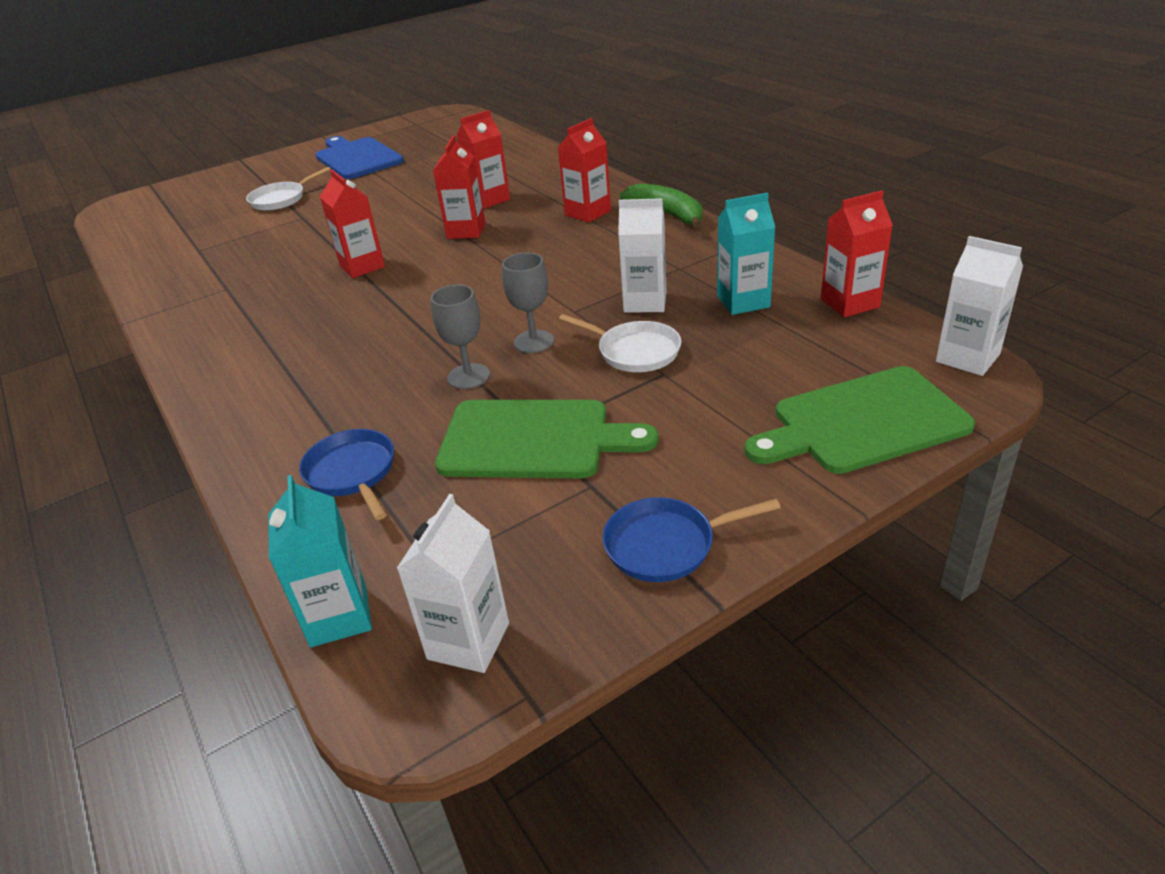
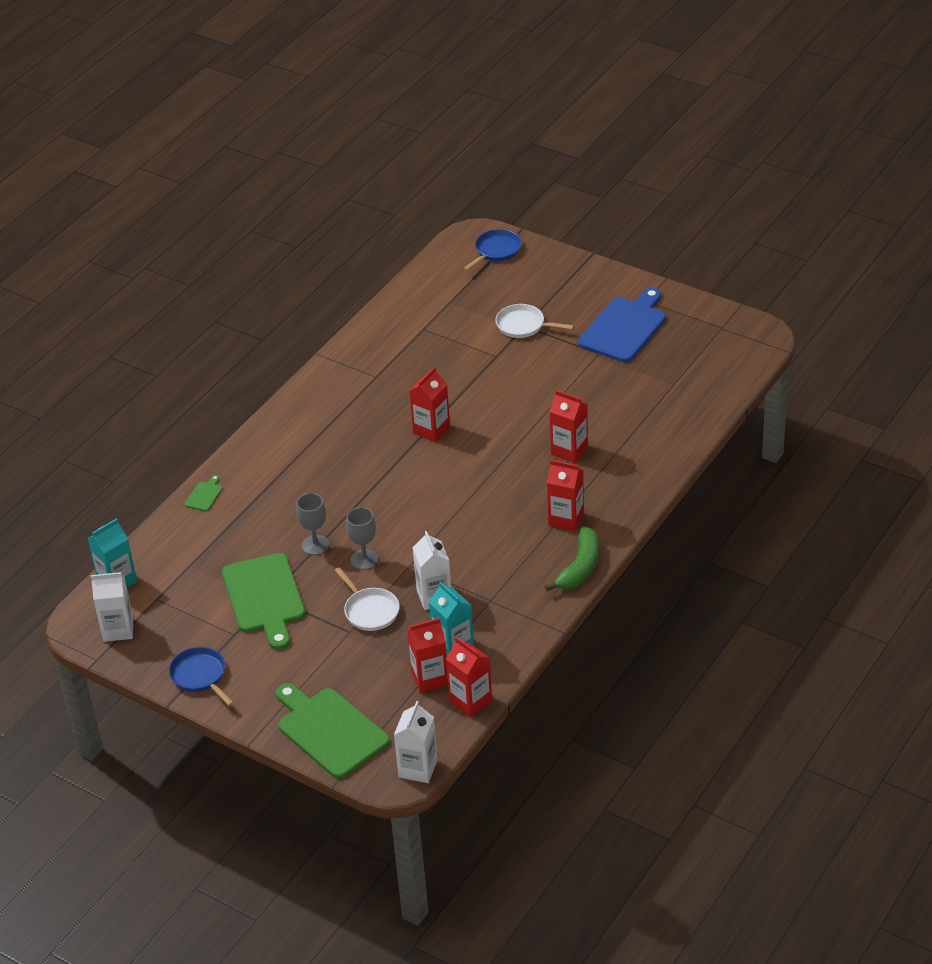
camera: 65 degrees right, 5 degrees up
(253, 465) = (204, 495): none -> green cutting board
(353, 473) = (212, 537): blue pan -> blue pan (496, 251)
(466, 231) = (508, 461): red carton -> red carton (430, 678)
(634, 351) = (370, 611): white pan -> white pan turned 45 degrees counterclockwise

